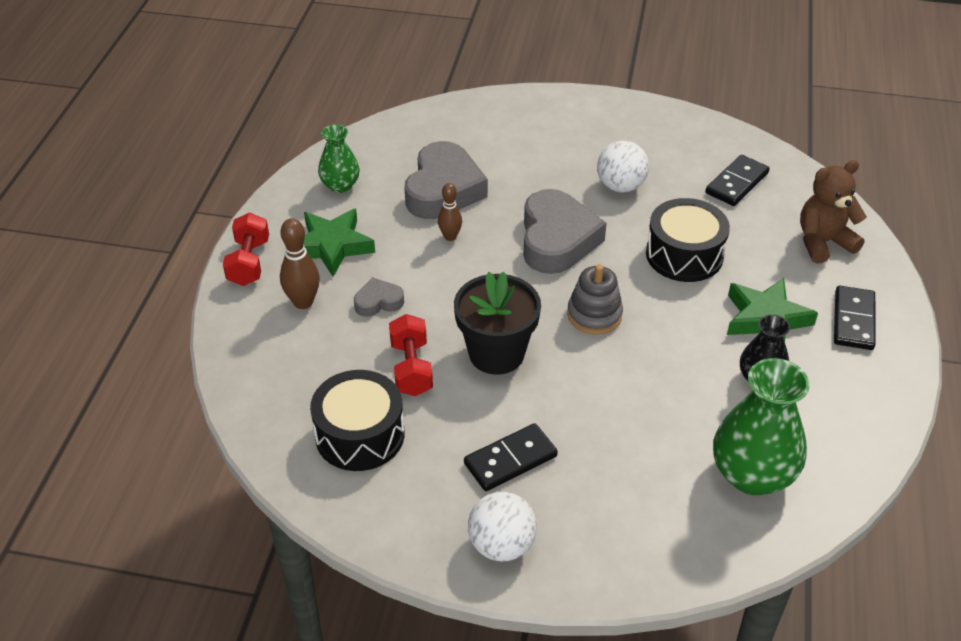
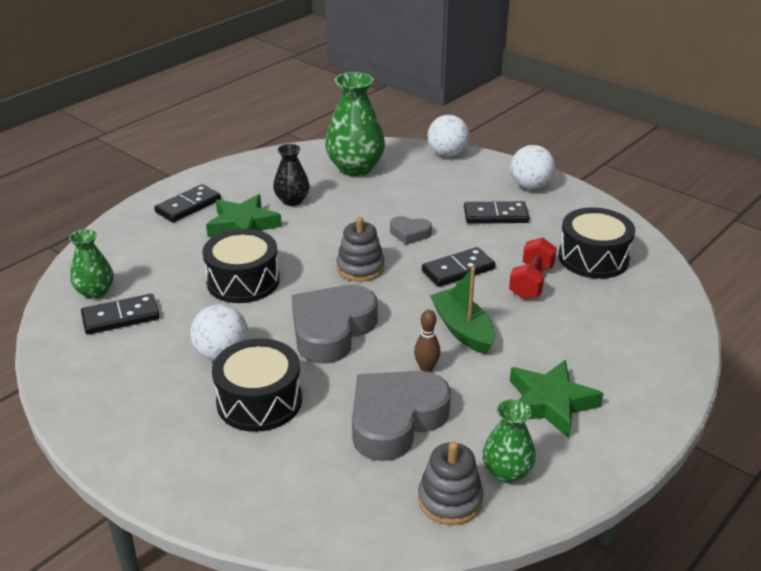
camera: 150 degrees left, 10 degrees down
(249, 262) = (645, 418): red dumbbell -> none
(303, 302) = (601, 360): brown bowling pin -> none
(369, 155) = (450, 500): none -> grey stacking toy
(378, 302) = (531, 337): grey heart -> grey heart (409, 233)
(445, 285) = (462, 329): none -> green boat
(496, 353) = (458, 270): black flower pot -> black domino
(553, 165) = (259, 401): none -> black drum
(663, 570) = (447, 154): none -> white ball
(789, 194) = (95, 292): none -> green vase
(823, 242) = (129, 252): brown teddy bear -> none

